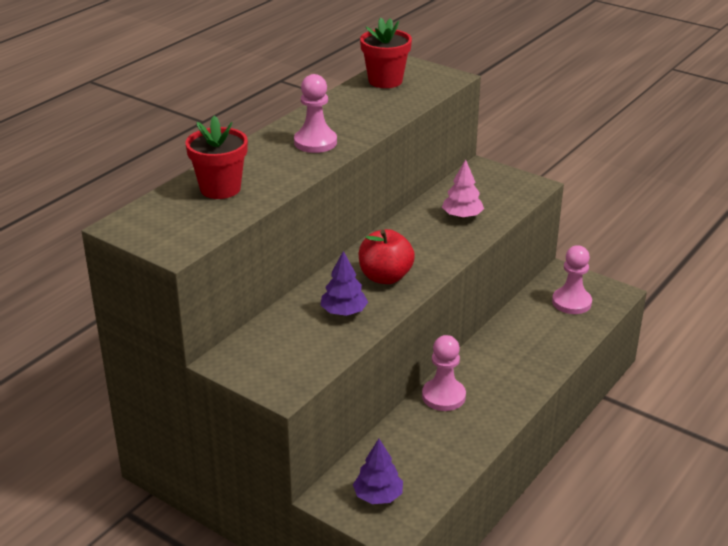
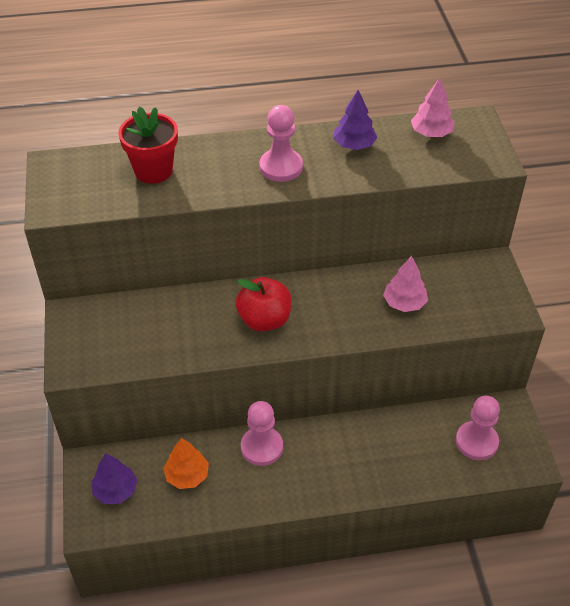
camera: 45 degrees right, 15 degrees up
(344, 312) = (194, 330): purple tree -> purple tree (354, 145)
(385, 81) = (431, 133): red flower pot -> pink tree
(417, 449) = (187, 475): none -> orange tree

